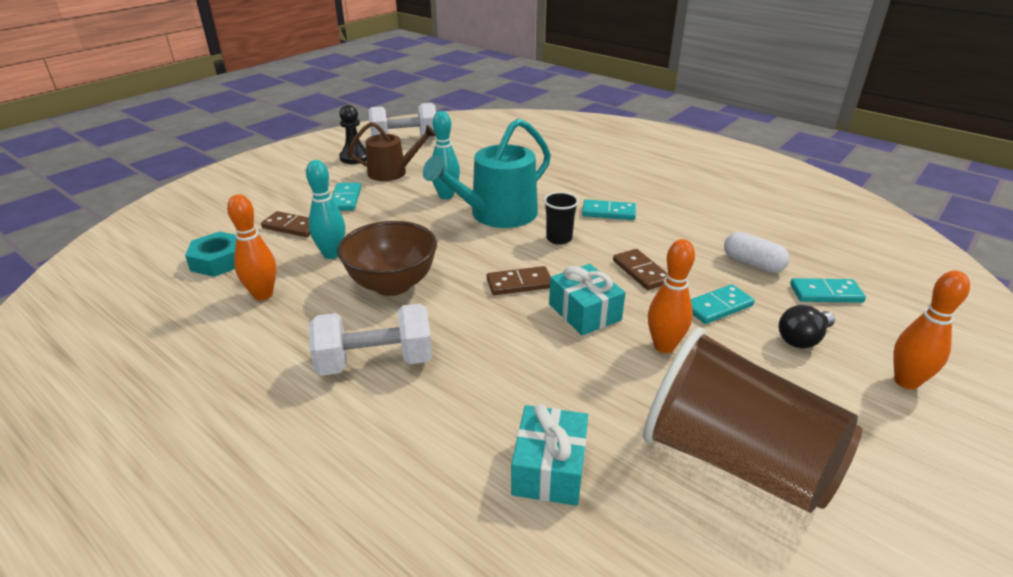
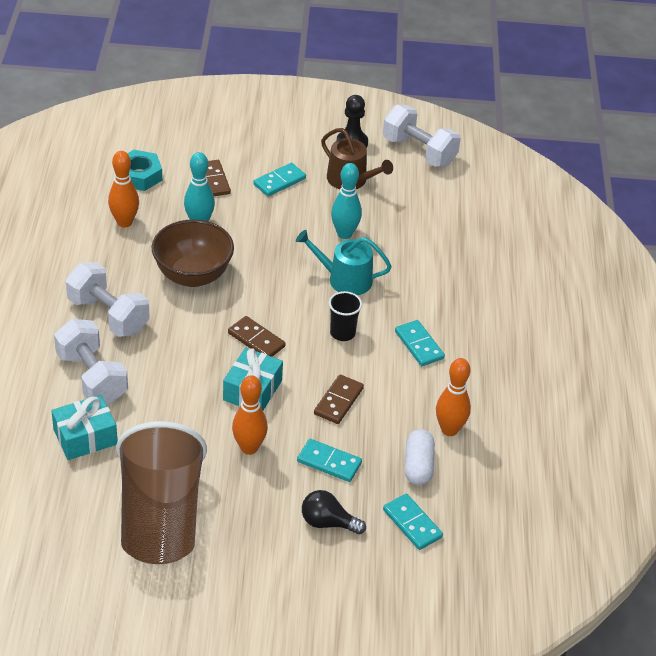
camera: 50 degrees right, 10 degrees up
(456, 418) = (92, 378): none -> white dumbbell
(496, 214) = (344, 279): turquoise watering can -> turquoise watering can, size x0.64
(906, 381) = (323, 592): orange bowling pin -> orange bowling pin (449, 430)

